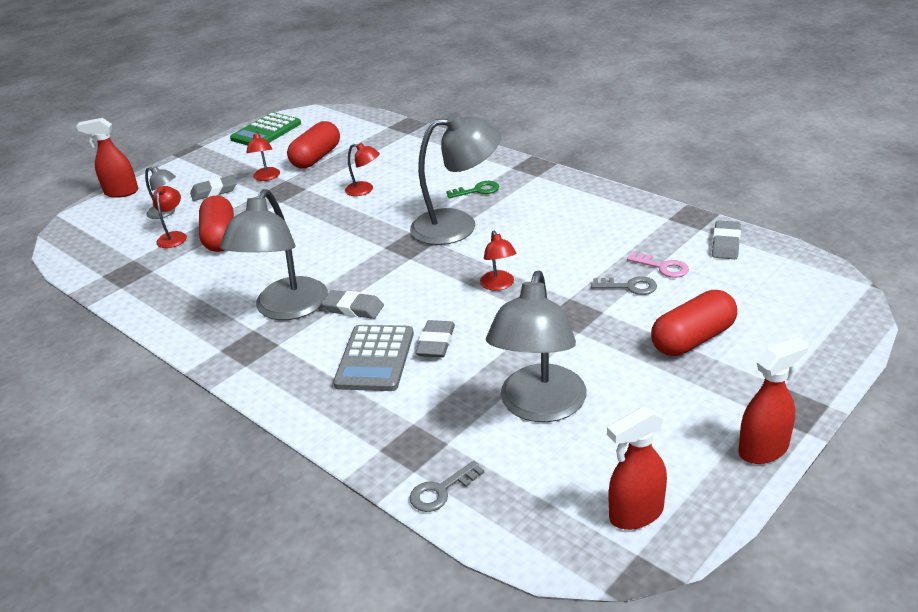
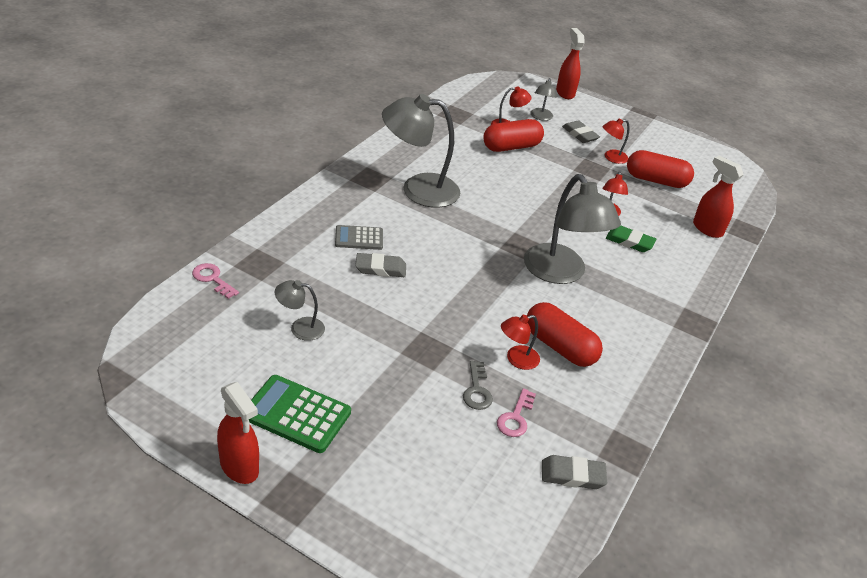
camera: 70 degrees right, 5 degrees up
(266, 131) = (693, 147): green calculator -> green calculator (296, 414)
(353, 308) = (423, 222): grey eraser -> none
(375, 359) = (359, 238): grey calculator -> grey calculator, size x0.64
(413, 183) = (629, 242): none -> green eraser
(441, 491) = (212, 279): grey key -> pink key
(477, 190) = (629, 284): green key -> none
(499, 285) = (466, 302): red lamp -> red lamp (516, 359)
(539, 407) = (300, 328): grey lamp -> grey lamp, size x0.47
(635, 514) = (175, 379): red spray bottle -> red spray bottle (707, 229)
(693, 339) = (395, 432): red capsule -> red capsule (559, 347)

